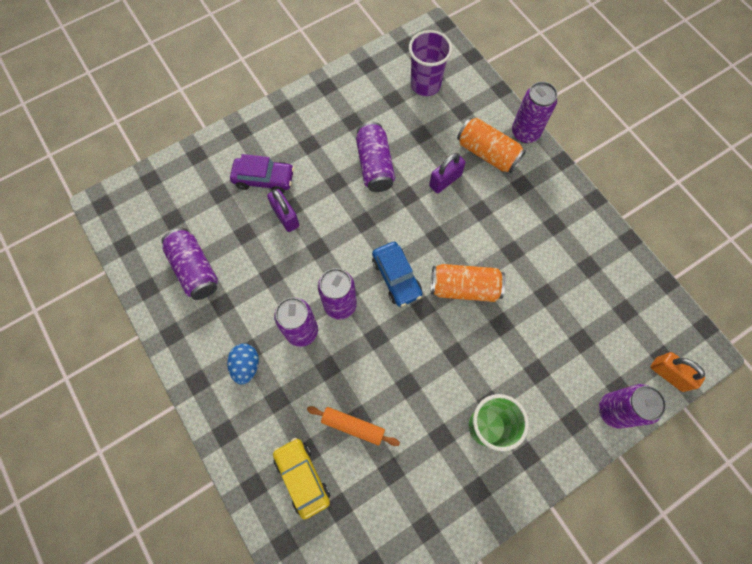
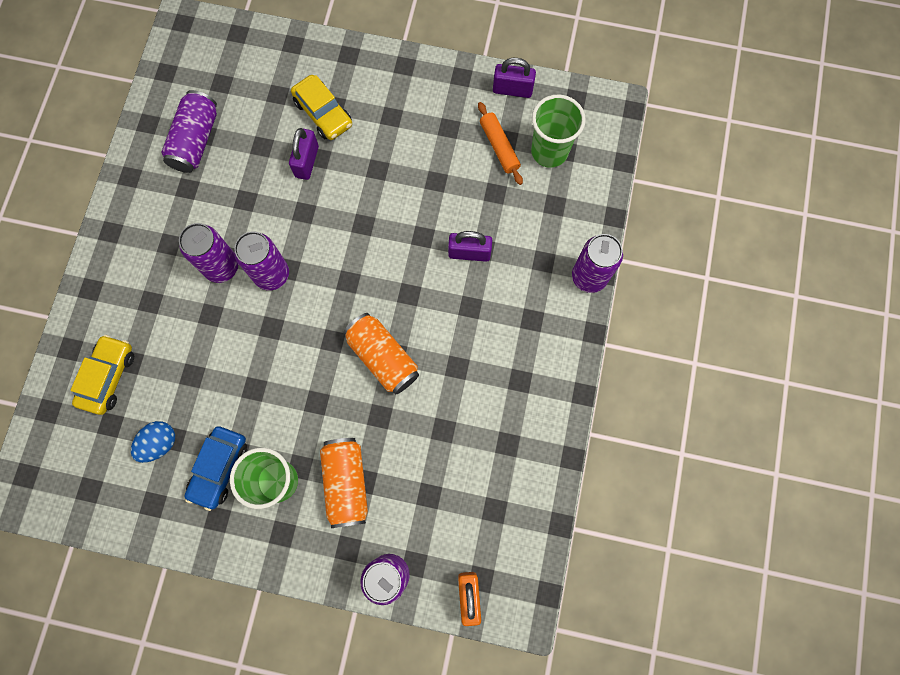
camera: 45 degrees right, 5 degrees up
(246, 366) = (155, 254): blue egg -> blue egg (159, 443)
(264, 179) = (323, 113): purple car -> yellow car
(353, 426) = (181, 377): orange rolling pin -> orange rolling pin (499, 147)
(365, 69) = (512, 90): none -> purple padlock
(375, 165) = (425, 184): purple can -> none
(396, 277) = (339, 295): blue car -> blue car (219, 468)
(425, 84) = (549, 151): purple cup -> green cup
(487, 153) = (533, 263): orange can -> orange can (346, 483)

